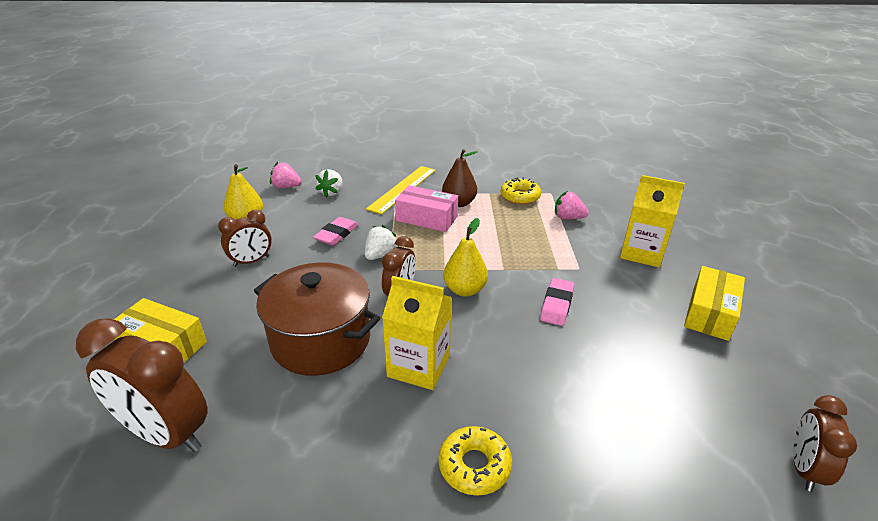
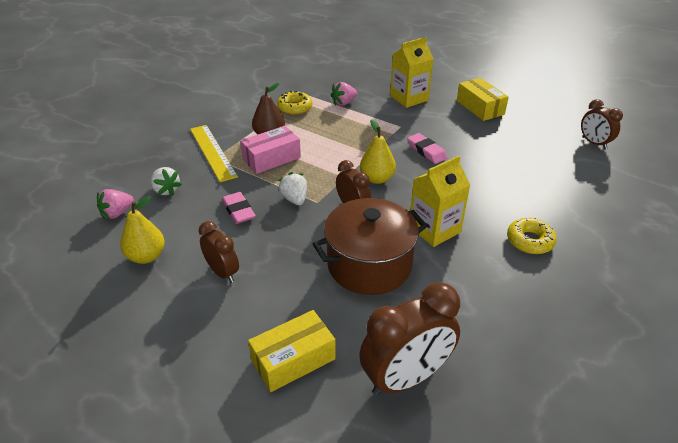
camera: 55 degrees left, 5 degrees up
(251, 261) = (223, 272): brown clock -> brown clock turned 45 degrees counterclockwise

